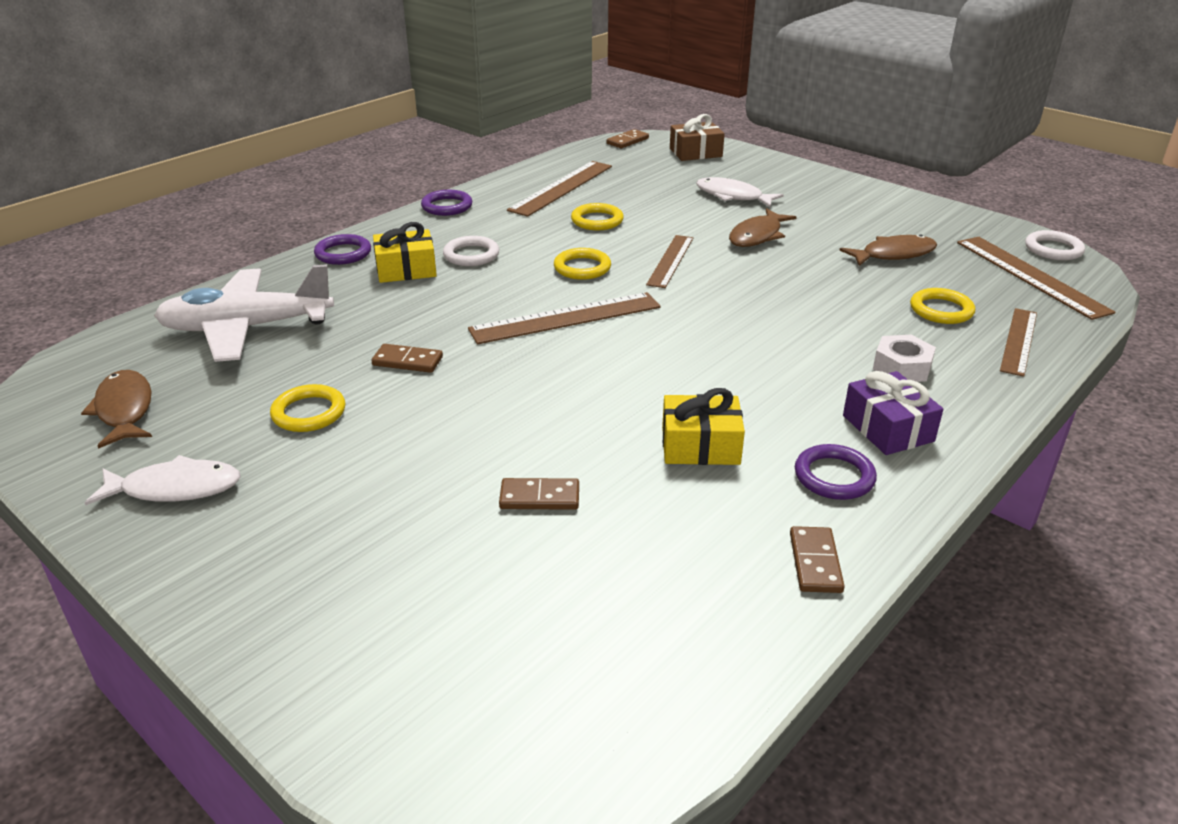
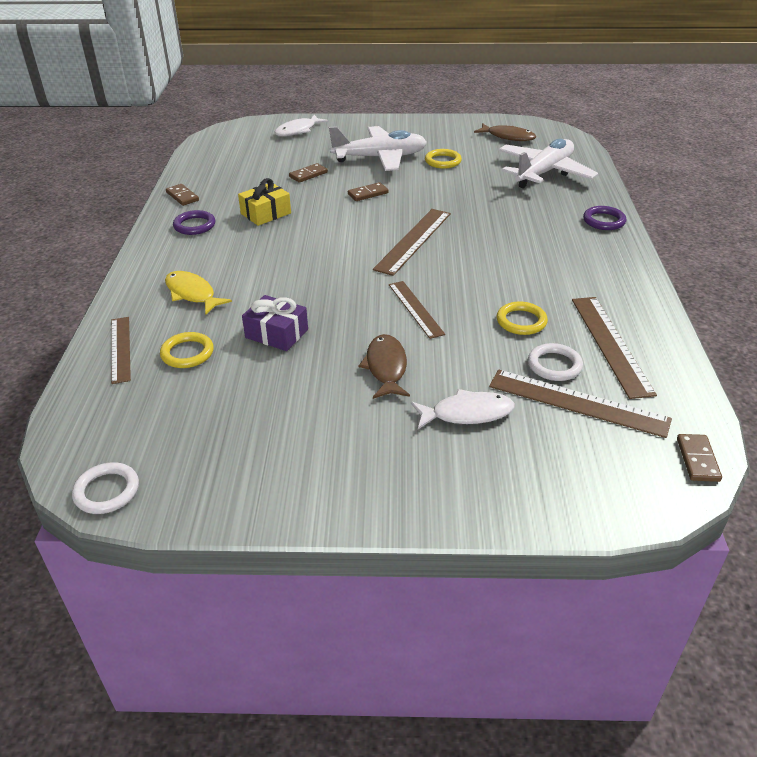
camera: 140 degrees right, 5 degrees up
(175, 488) = (435, 131): white fish -> white fish (298, 130)
(374, 473) = (380, 158): none -> white plane
(406, 269) = (550, 228): yellow gift -> none
(407, 361) = (446, 191): brown domino -> brown domino (368, 193)
(447, 206) = (638, 281): purple ring -> none
(471, 255) = (538, 253): white ring -> white ring (554, 365)
(582, 268) = (460, 276): yellow ring -> none
(695, 153) = (602, 479): brown gift -> none
(888, 428) = (181, 256): purple gift -> purple gift (276, 333)
(893, 254) = (257, 401): brown fish -> none
(902, 367) = (192, 294): white nut -> yellow fish
(1030, 276) = (124, 432): brown ruler -> brown ruler (577, 402)

